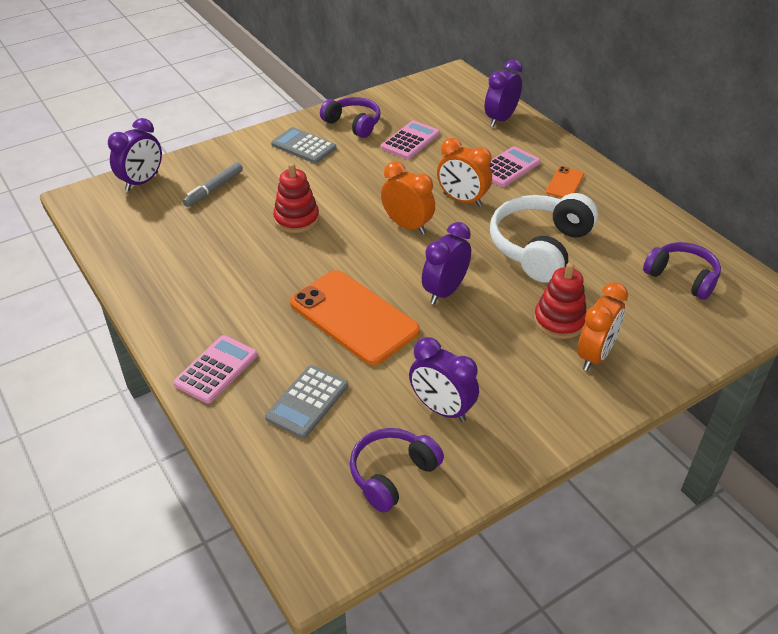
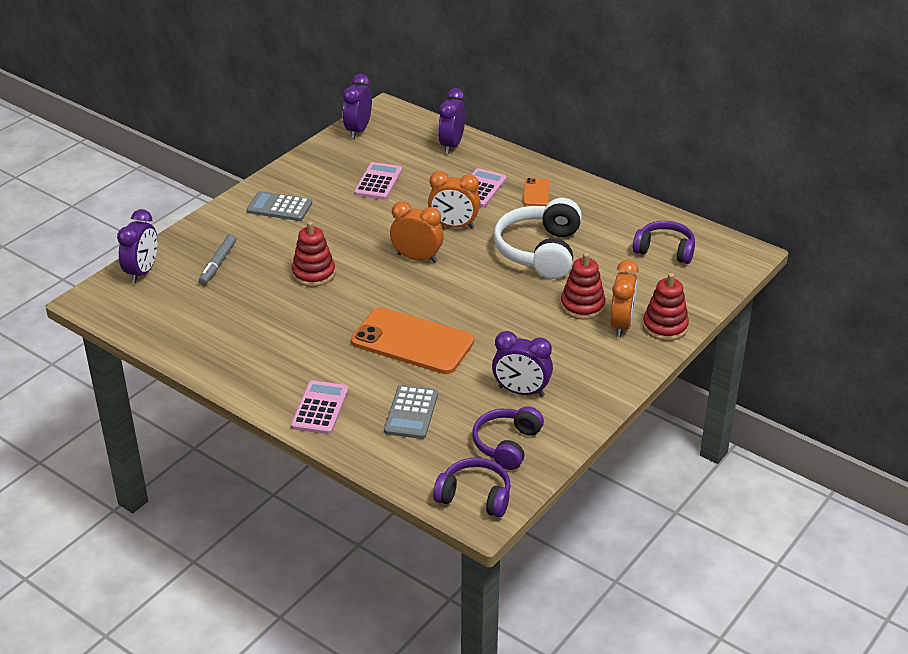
camera: 20 degrees left, 5 degrees down
(353, 124) = (315, 177): purple headphones -> purple headphones (475, 496)
(444, 291) = (478, 304): purple clock -> purple clock (358, 130)
(646, 371) = (665, 327): none -> red stacking toy

